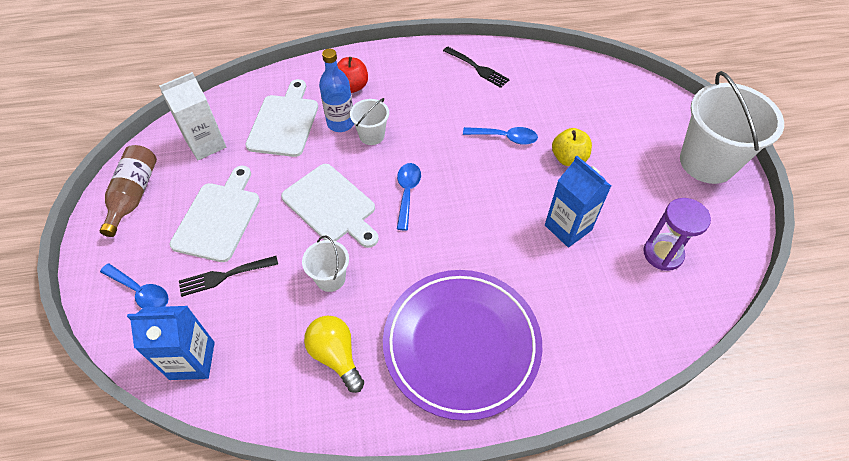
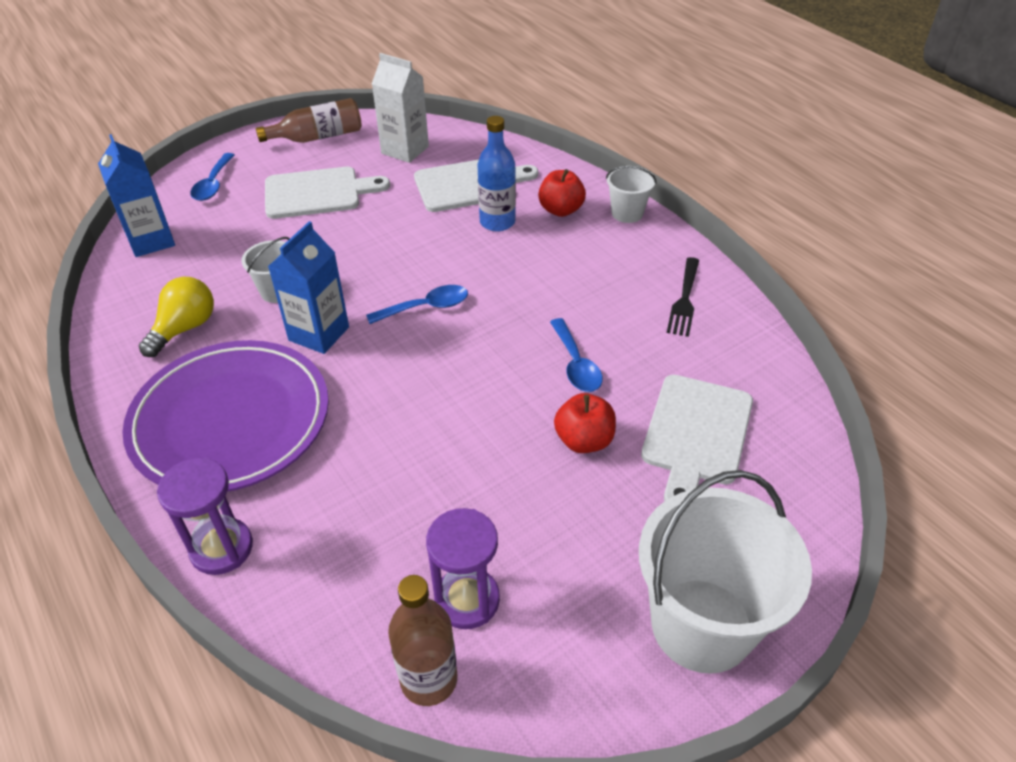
camera: 65 degrees right, 10 degrees down
(224, 276) = (250, 223): black fork -> none
(331, 205) = (374, 258): white cutting board -> white cutting board (696, 434)
(372, 135) = (495, 251): white bucket -> white bucket (627, 213)
(568, 158) = (584, 440): yellow apple -> red apple
(568, 227) = (456, 473): blue carton -> blue carton (319, 333)
(580, 376) = (221, 548): none -> purple hourglass
(709, 289) = (429, 679): none -> brown bottle

